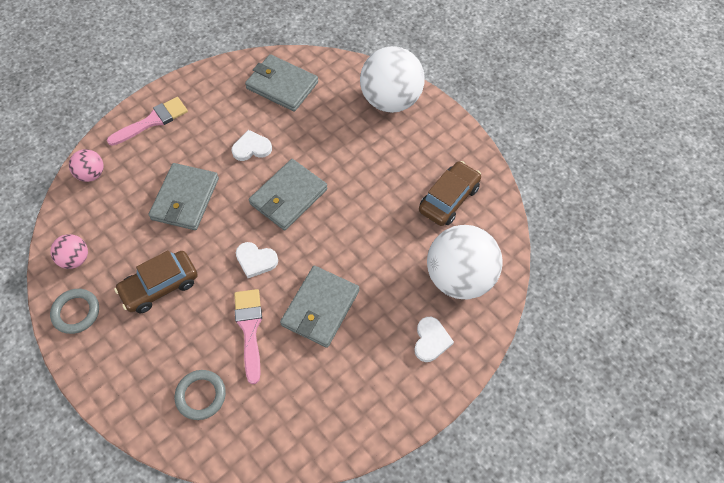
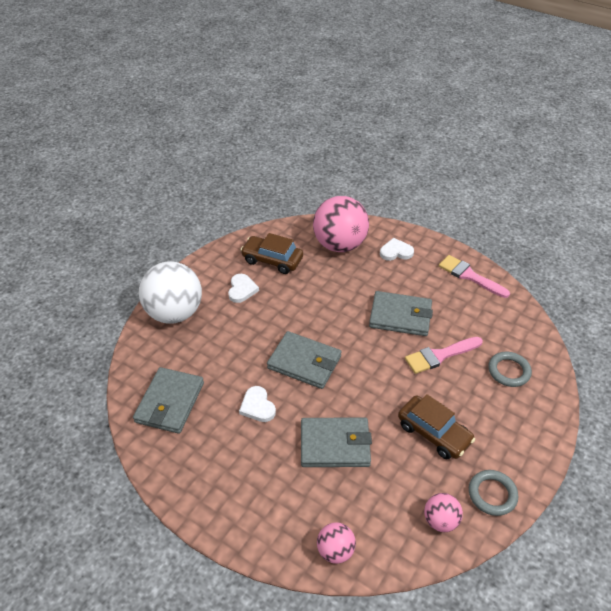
camera: 105 degrees left, 15 degrees down
(152, 121) = (245, 514): pink brush -> pink brush (469, 276)
(256, 260) = (377, 368): white heart -> white heart (242, 289)
(459, 277) = (339, 245): white ball -> pink ball

